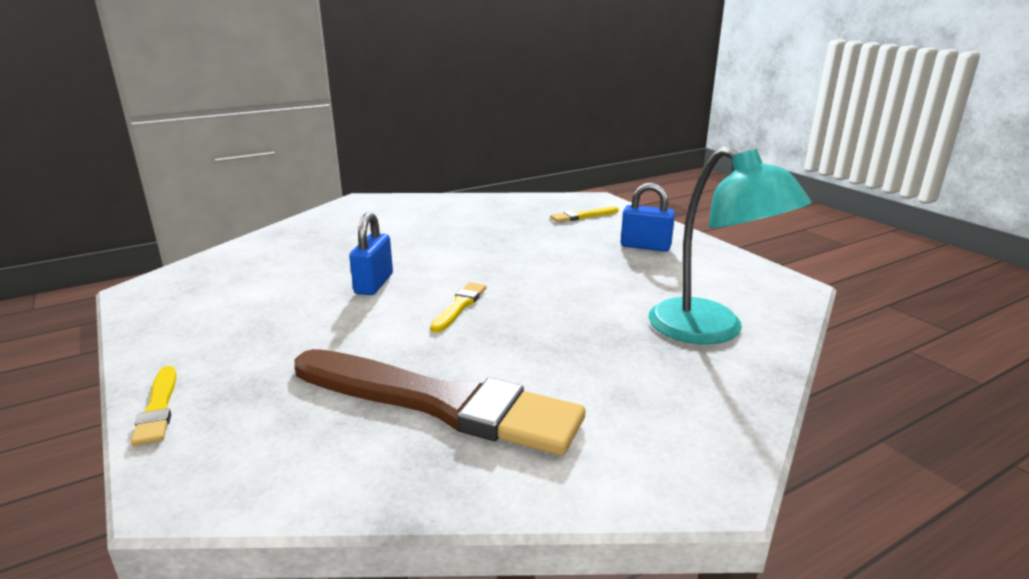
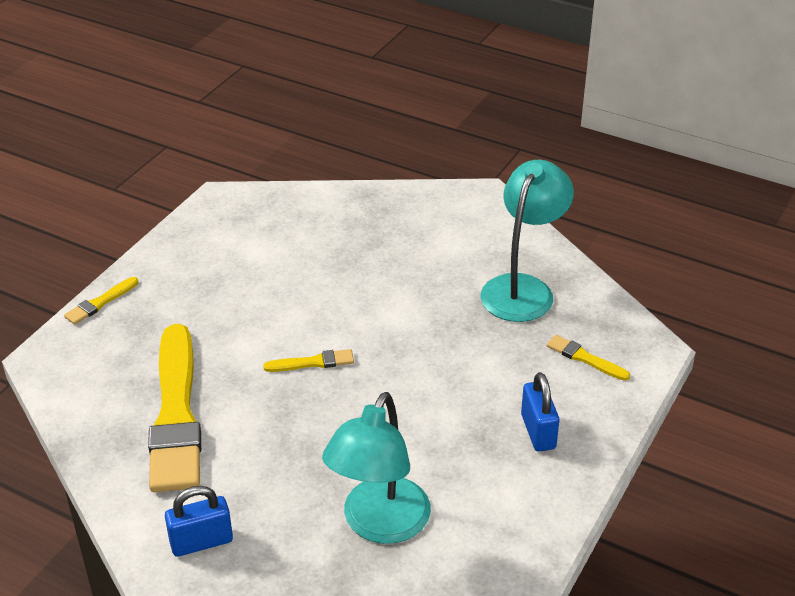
camera: 60 degrees right, 15 degrees up
(374, 284) = (314, 299): blue padlock -> blue padlock (201, 542)
(440, 403) = (176, 414): brown brush -> yellow brush
(484, 214) = (523, 288): none -> turquoise lamp

